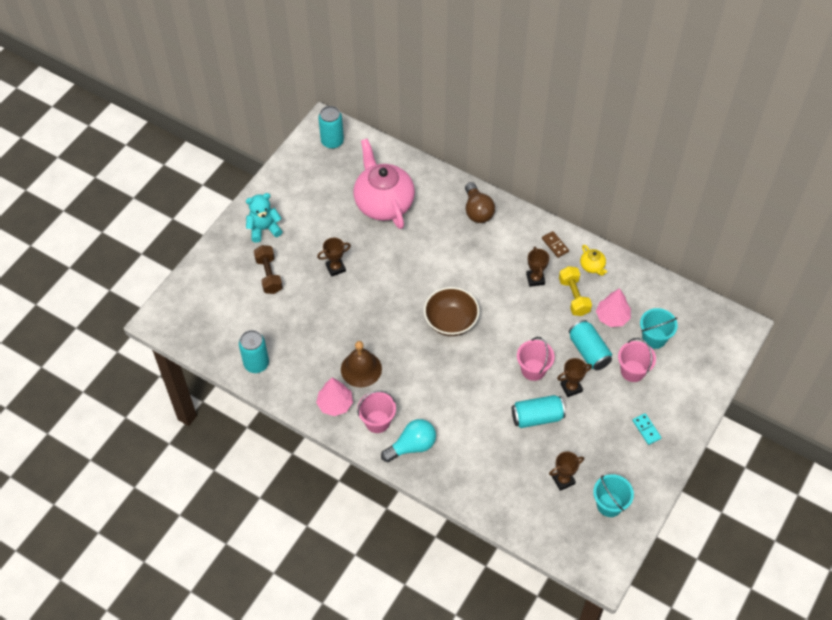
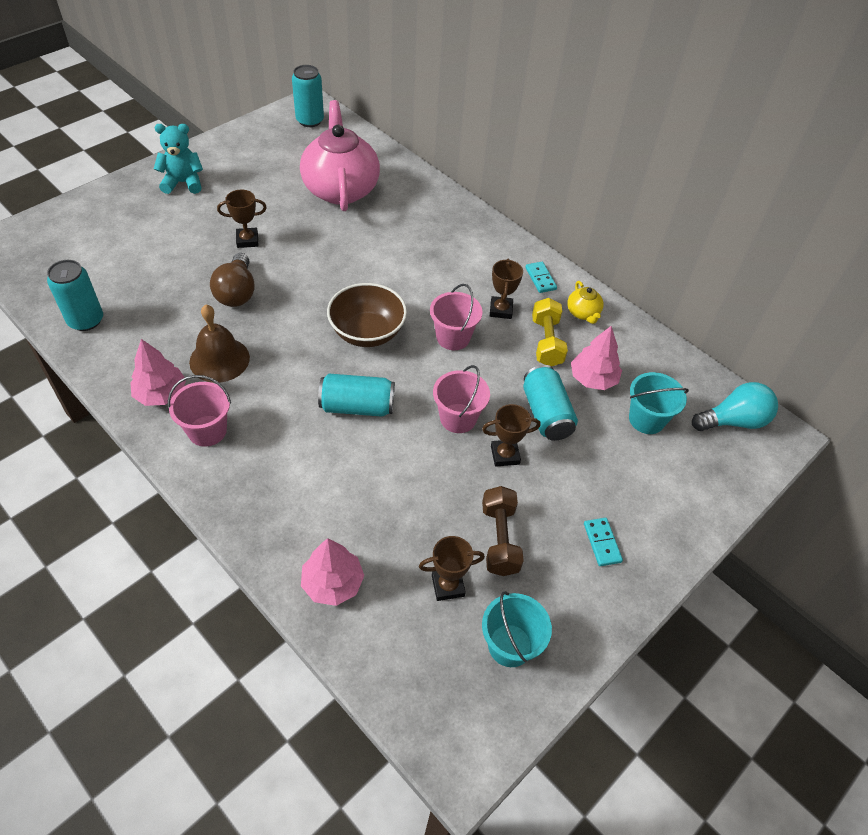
camera: 10 degrees right, 5 degrees down
(269, 275) = (161, 229): brown dumbbell -> brown dumbbell (499, 539)
(412, 446) = (240, 476): turquoise light bulb -> turquoise light bulb (733, 421)
(477, 211) = (453, 221): brown light bulb -> brown light bulb (237, 292)
(496, 496) = (333, 583): none -> pink tree
(537, 417) = (440, 482): turquoise can -> turquoise can (357, 406)
(555, 245) = (540, 278): brown domino -> turquoise domino
(633, 371) = (603, 455): pink bucket -> pink bucket (453, 337)

